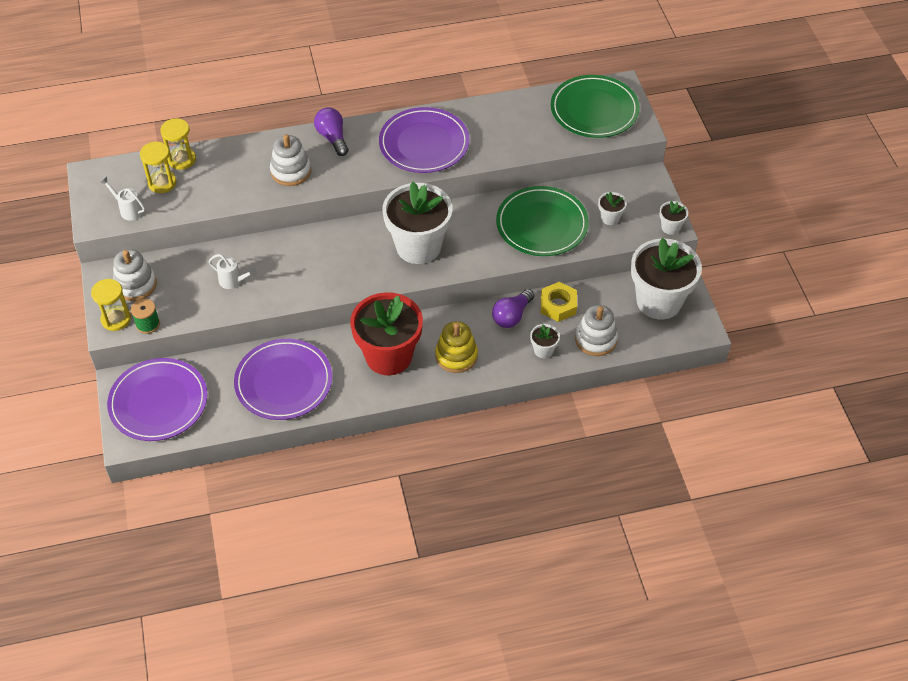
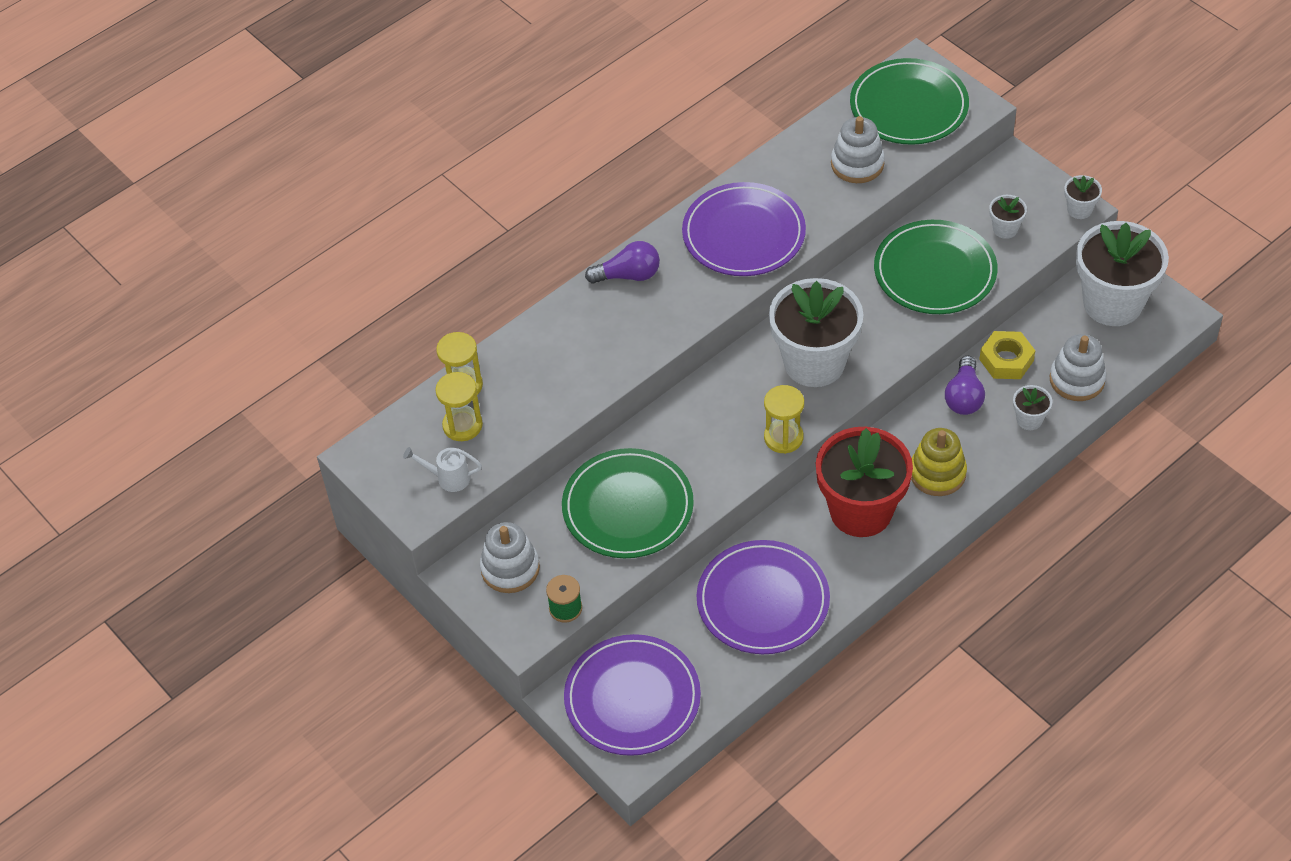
camera: 25 degrees left, 0 degrees up
(116, 319) = (521, 621): yellow hourglass -> yellow hourglass (783, 438)
(233, 281) = (628, 507): white watering can -> green plate
(291, 171) = (611, 339): white stacking toy -> white stacking toy (857, 164)
(332, 138) = (628, 275): purple light bulb -> purple light bulb turned 135 degrees clockwise

